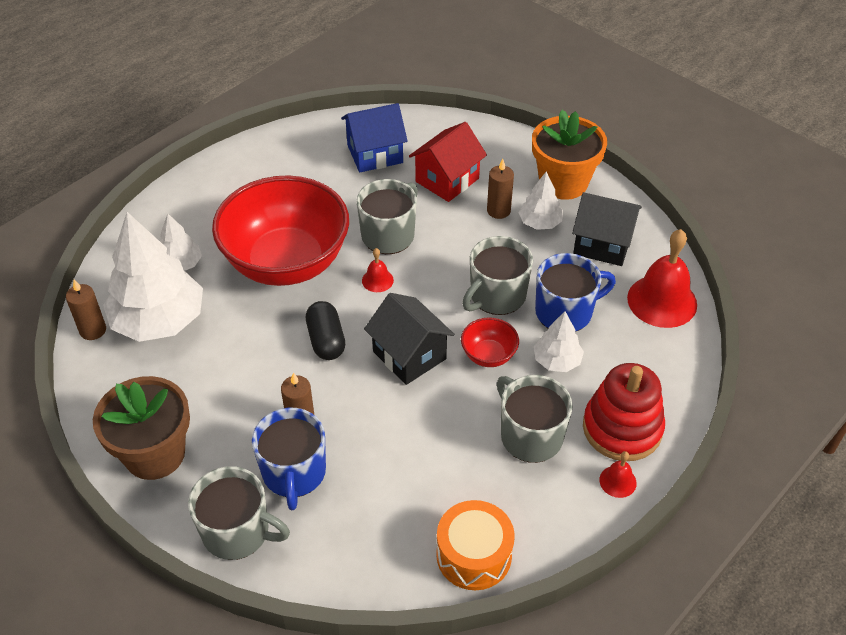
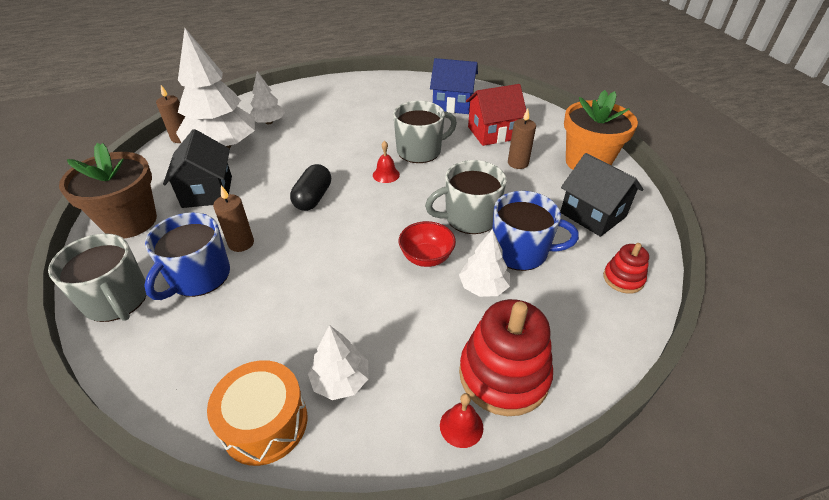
camera: 30 degrees right, 5 degrees down
(286, 263) = (334, 143): red bowl -> none
(409, 355) = (363, 231): black house -> black house (207, 191)
(530, 436) = (408, 338): grey mug -> none
(540, 223) = (546, 182): white tree -> white tree (340, 380)
(662, 301) = (623, 279): red bell -> red stacking toy

